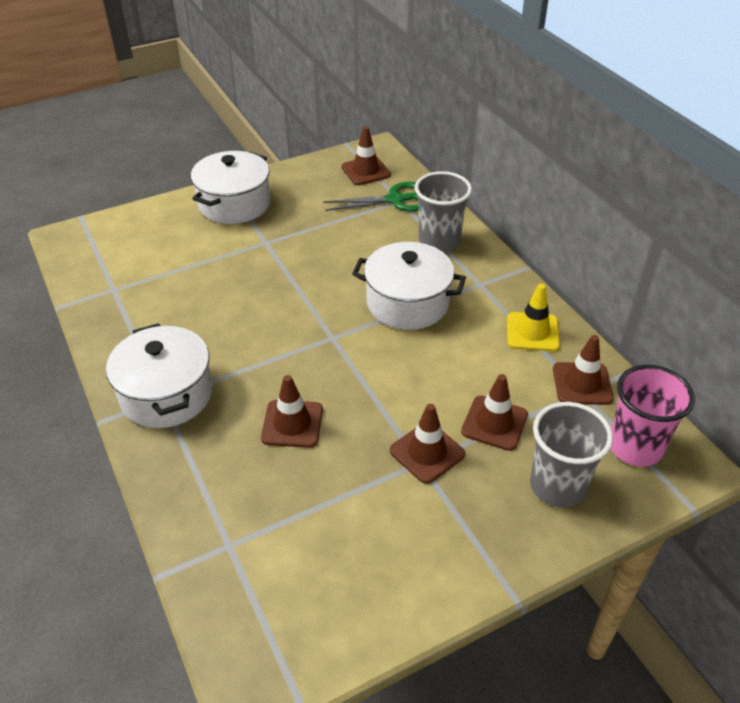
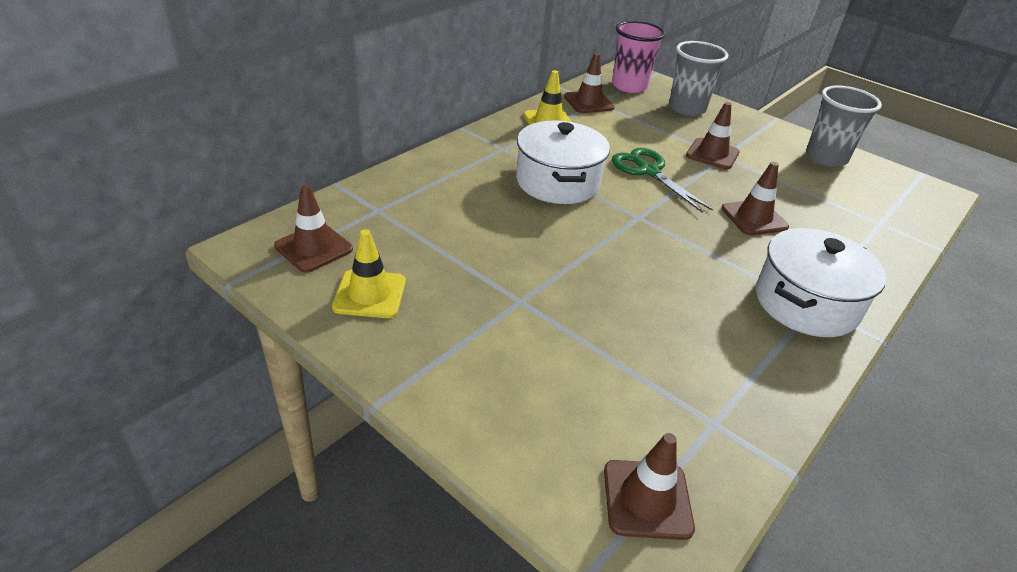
camera: 115 degrees left, 5 degrees down
(234, 204) = (448, 359): white pot -> none
(307, 186) = (370, 294): none -> yellow traffic cone
(395, 200) = (378, 214): green scissors -> green scissors (648, 171)
(439, 241) = (448, 175): grey cup -> grey cup (826, 158)
(494, 423) = (658, 131): brown traffic cone -> brown traffic cone (647, 499)

